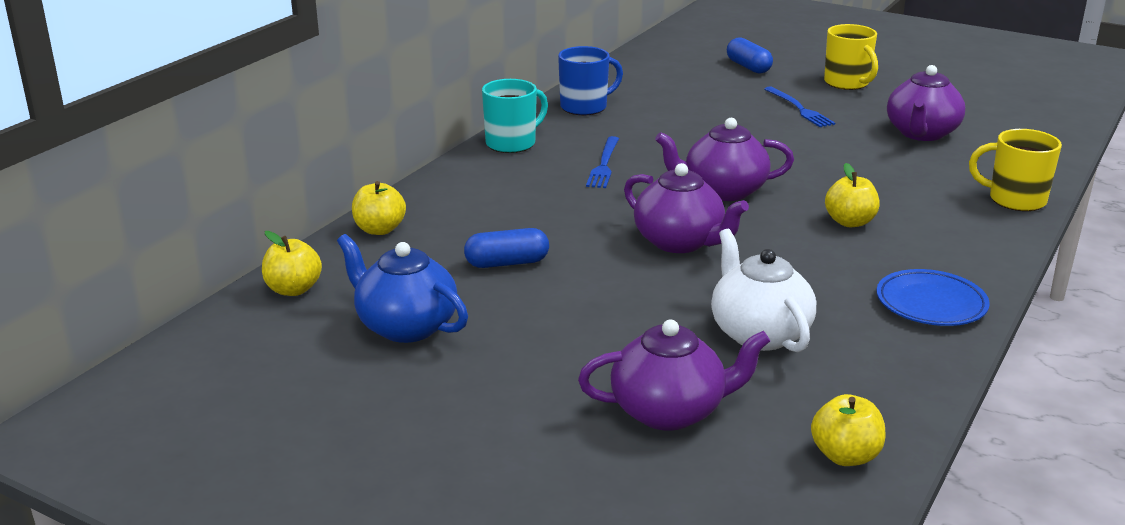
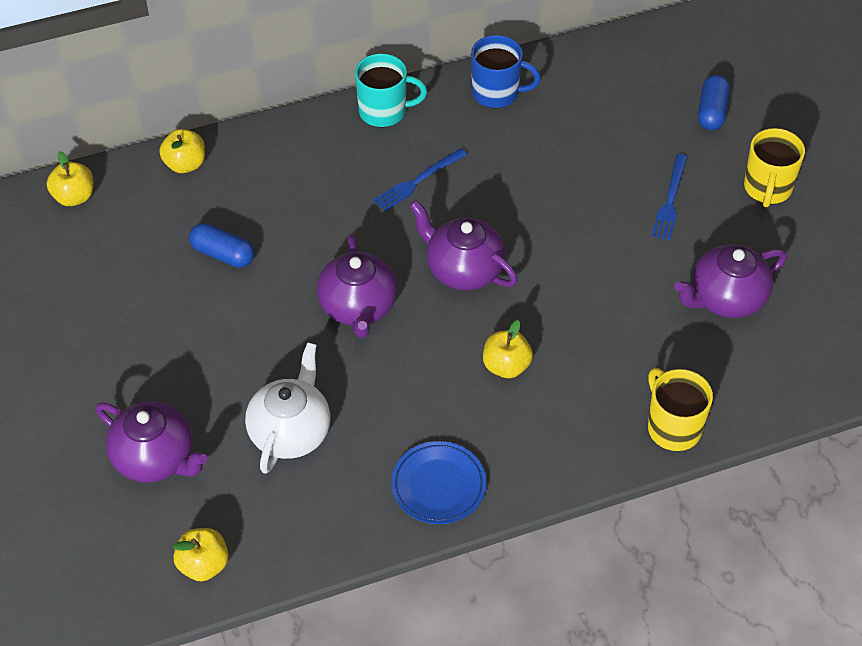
camera: 40 degrees right, 25 degrees up
(405, 326) = (98, 277): blue teapot -> none

